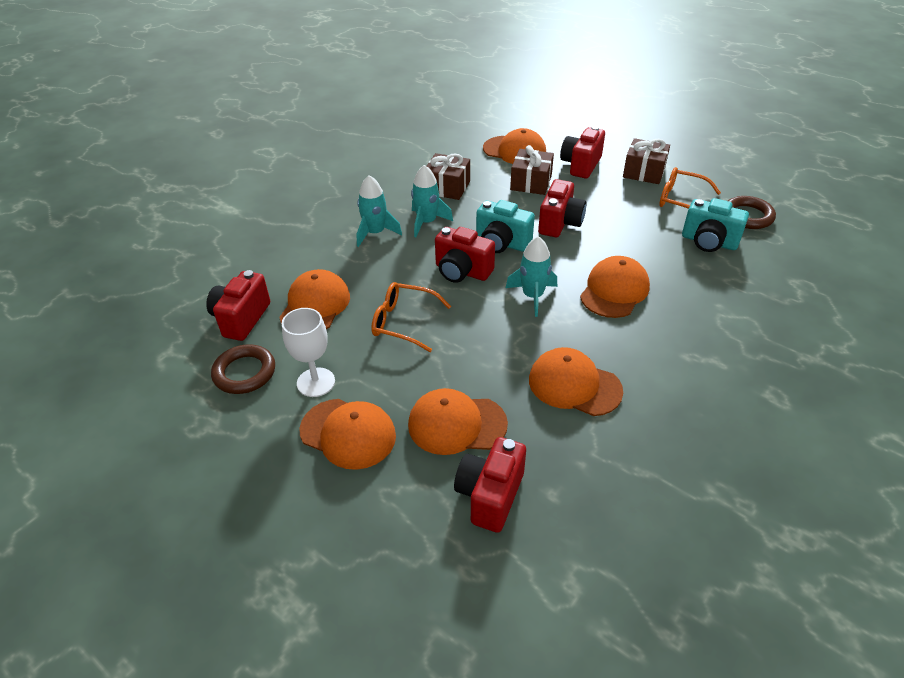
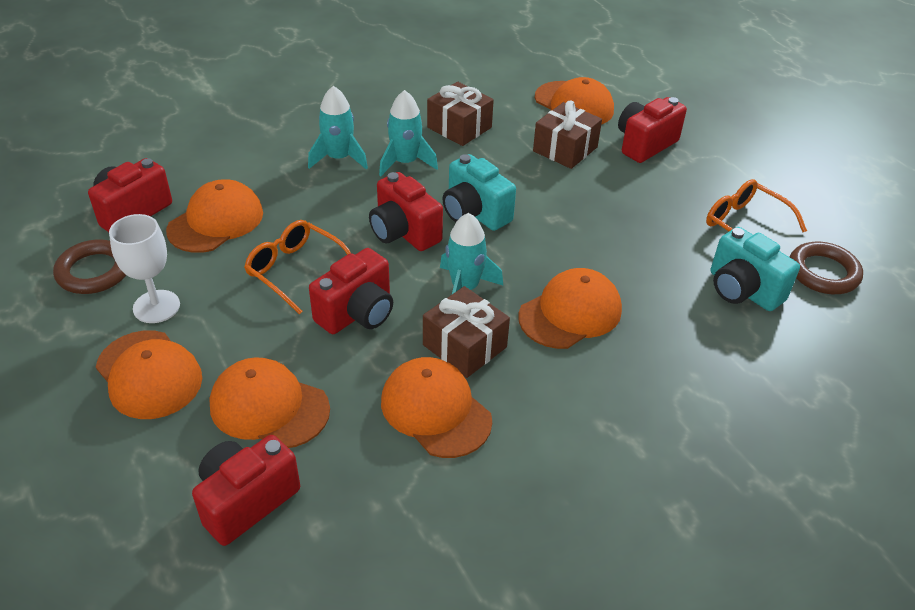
camera: 20 degrees right, 0 degrees up
(560, 223) = (564, 209): red camera -> red camera (357, 313)
(644, 172) = (722, 175): brown gift -> brown gift (464, 346)

